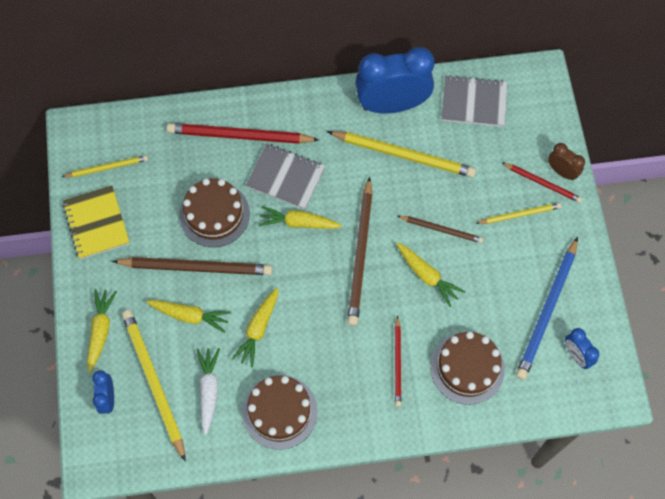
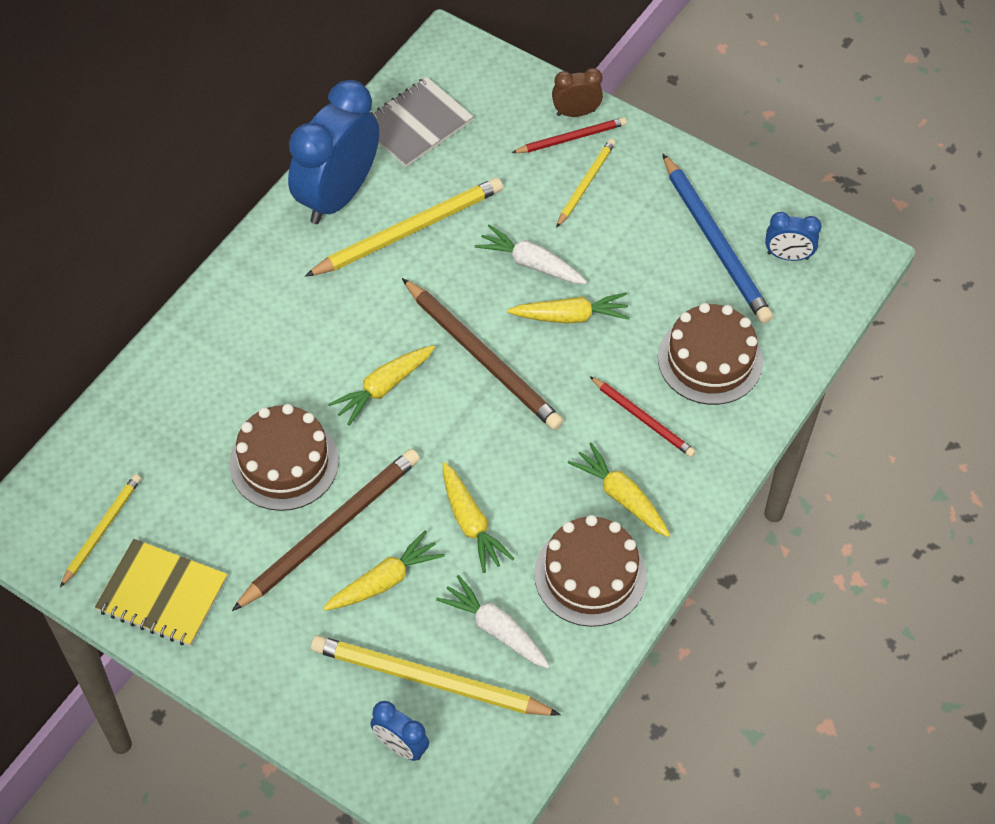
camera: 50 degrees left, 10 degrees down
(101, 330) = (306, 690): yellow carrot -> yellow carrot (621, 496)
(239, 136) = (214, 365): red pencil -> none
(285, 177) = (315, 359): grey notebook -> none
(441, 229) = (531, 263): brown pencil -> white carrot

